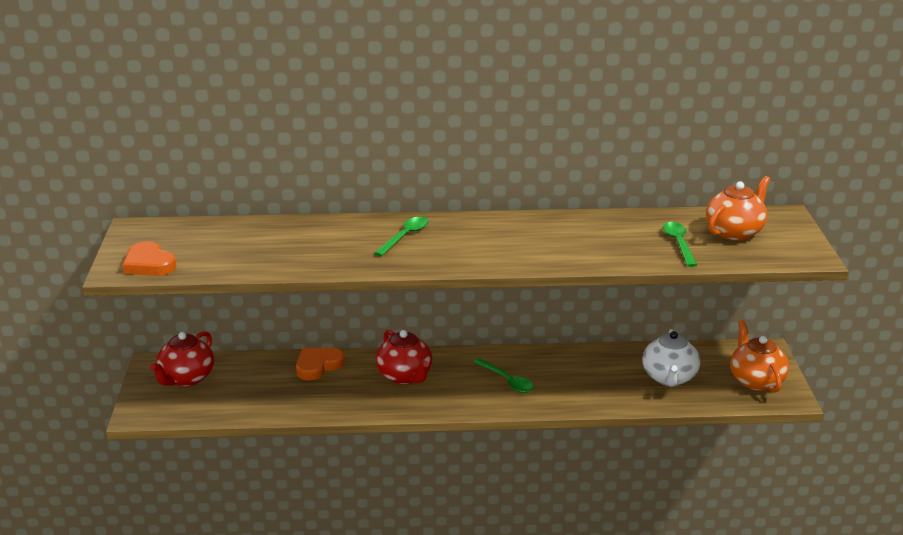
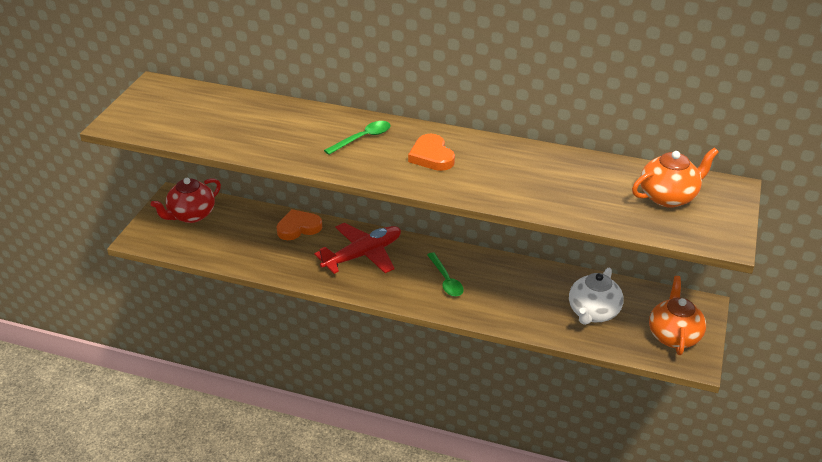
camera: 20 degrees right, 10 degrees up
(149, 264) = (141, 122): orange heart -> orange heart (431, 156)
(405, 376) = (363, 255): red teapot -> red plane
(679, 244) = (604, 198): green spoon -> none

